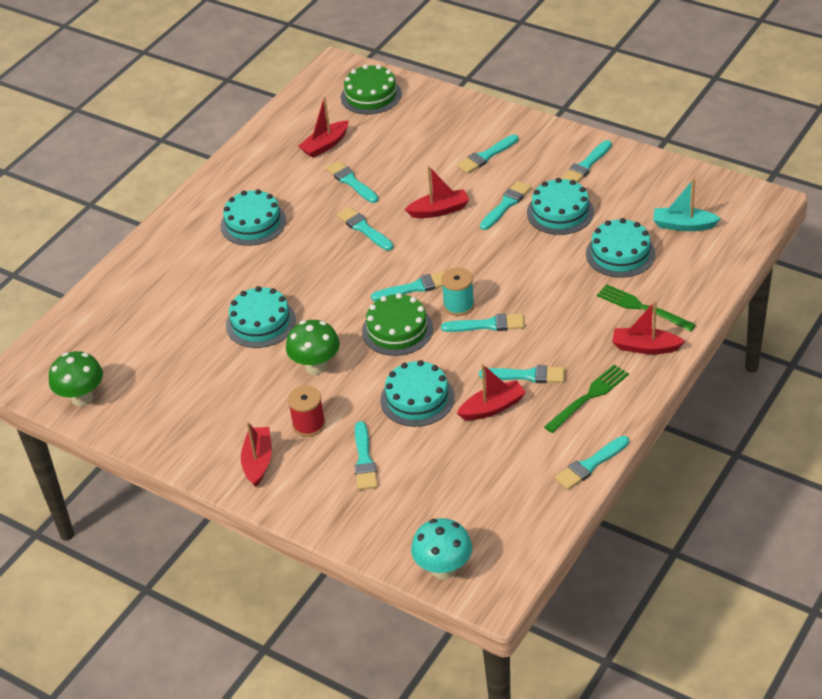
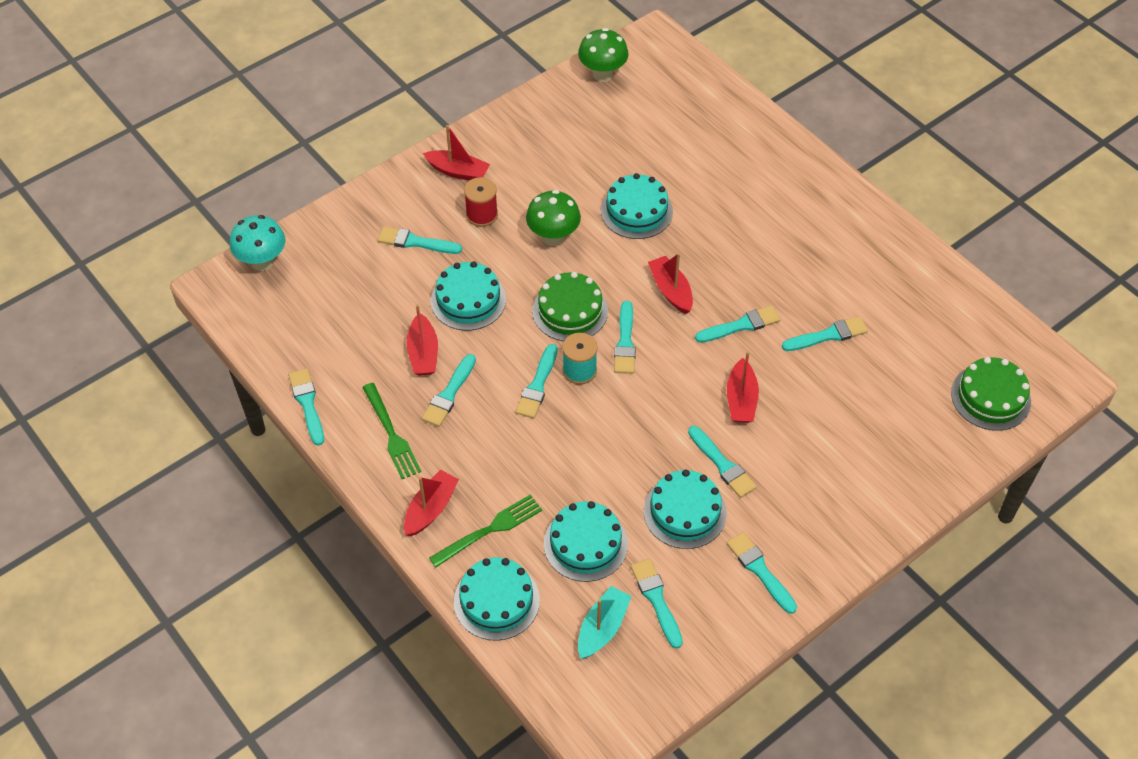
camera: 105 degrees right, 10 degrees up
(253, 223) = (793, 237): turquoise cake -> turquoise cake (496, 601)
(325, 145) = (906, 329): red boat -> red boat (671, 290)
(486, 156) = (821, 475): turquoise brush -> turquoise brush (656, 599)

